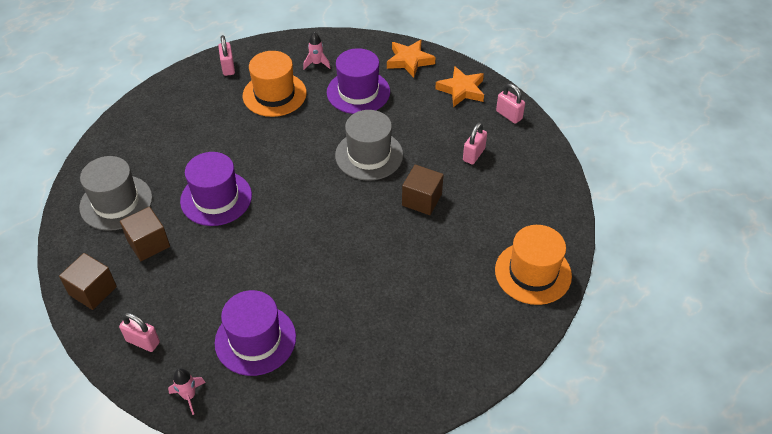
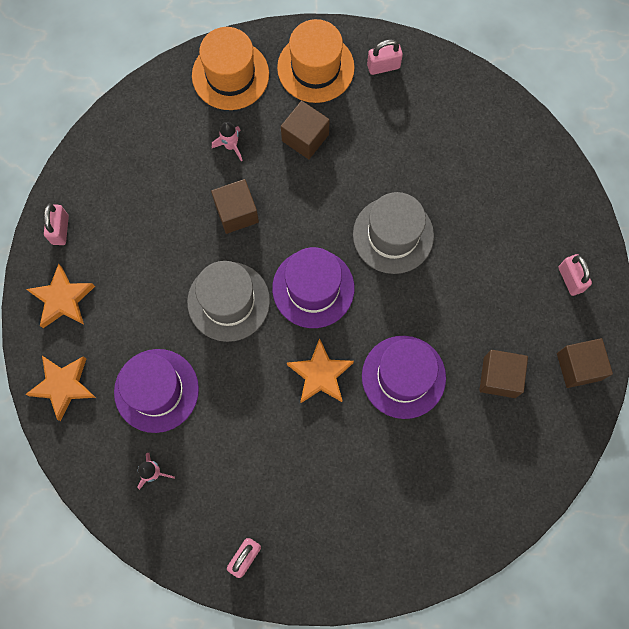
camera: 135 degrees left, 25 degrees up
(116, 202) = (495, 455): grey hat -> grey hat (393, 235)
(189, 396) = (568, 202): pink rocket -> pink rocket (231, 146)
(255, 340) = (485, 205): purple hat -> purple hat (313, 288)
(271, 163) = (320, 374): none -> orange star
(274, 94) = (236, 466): orange hat -> orange hat (315, 68)
(433, 277) = (305, 137): none -> brown cube
(473, 154) = (142, 217): pink padlock -> pink padlock (383, 66)

